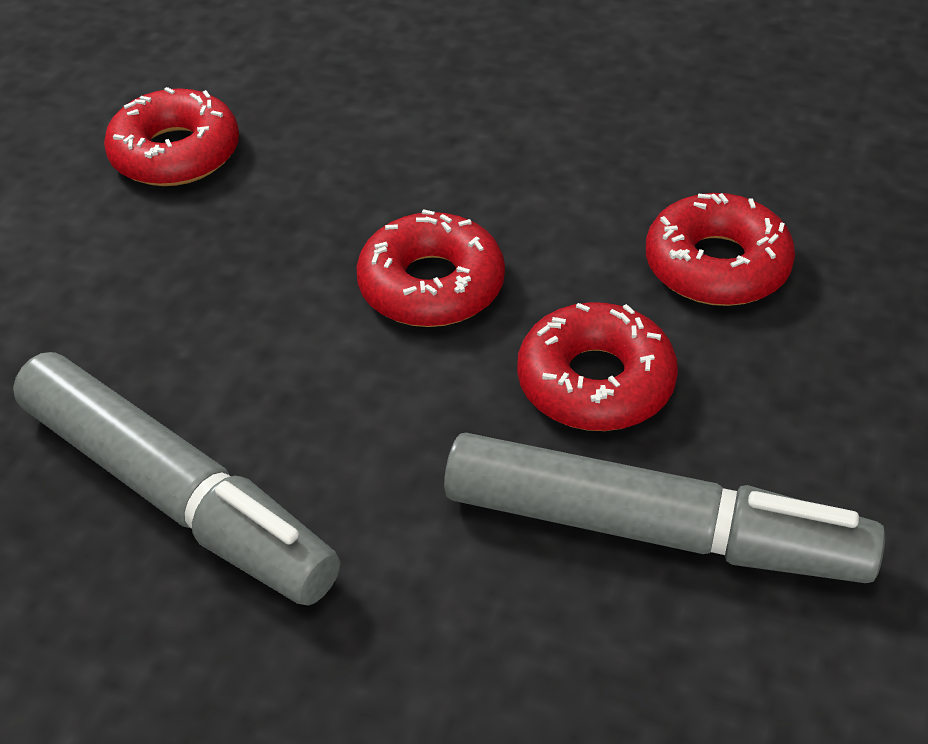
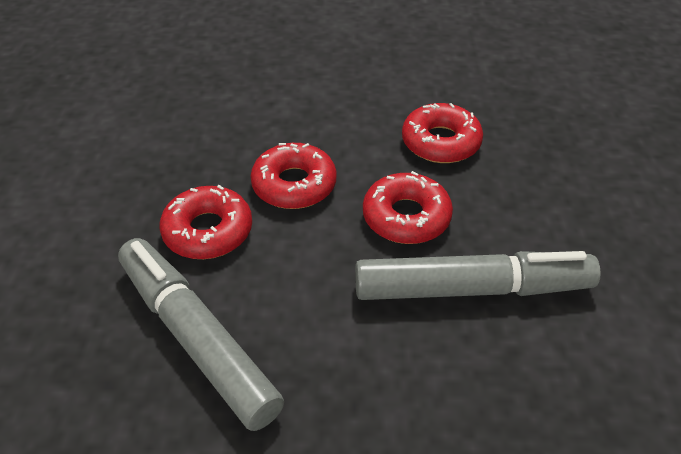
camera: 20 degrees left, 0 degrees up
(175, 153) = (110, 141): red donut -> red donut (208, 231)
(176, 495) = (196, 338): grey marker -> grey marker turned 150 degrees counterclockwise

